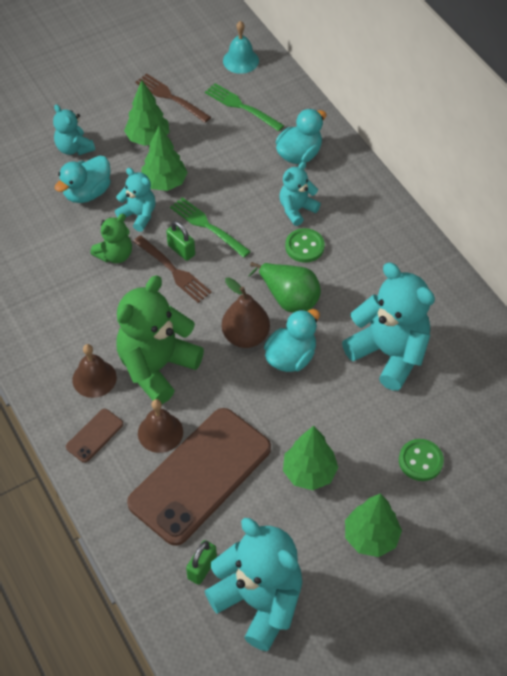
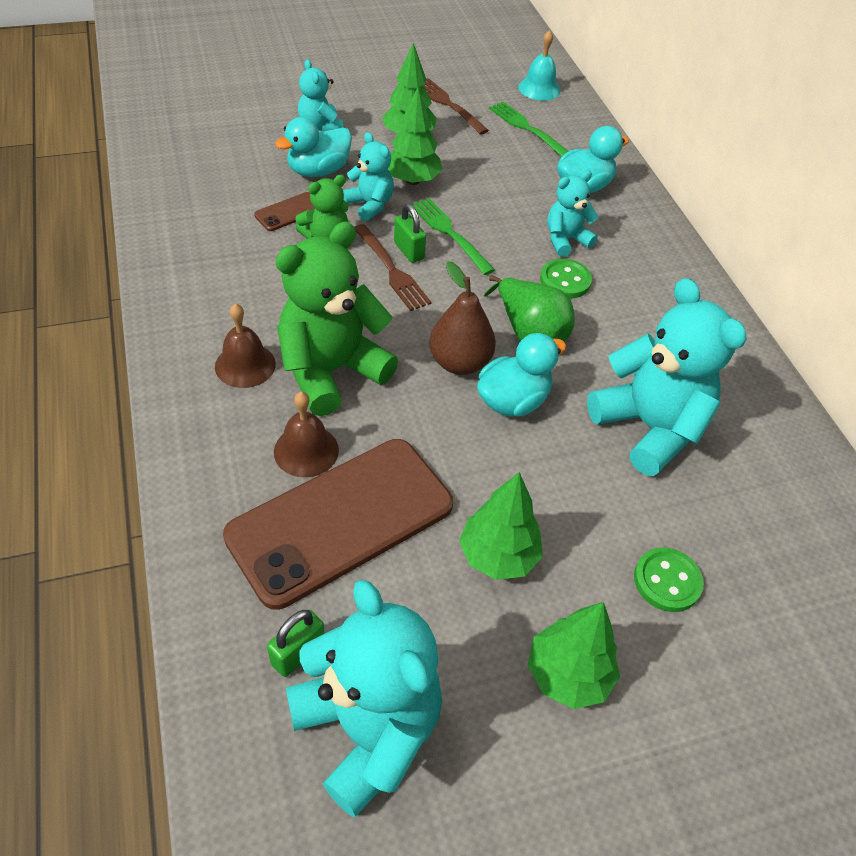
camera: 10 degrees right, 5 degrees down
(94, 435) = (217, 433): brown phone -> brown phone (289, 212)

